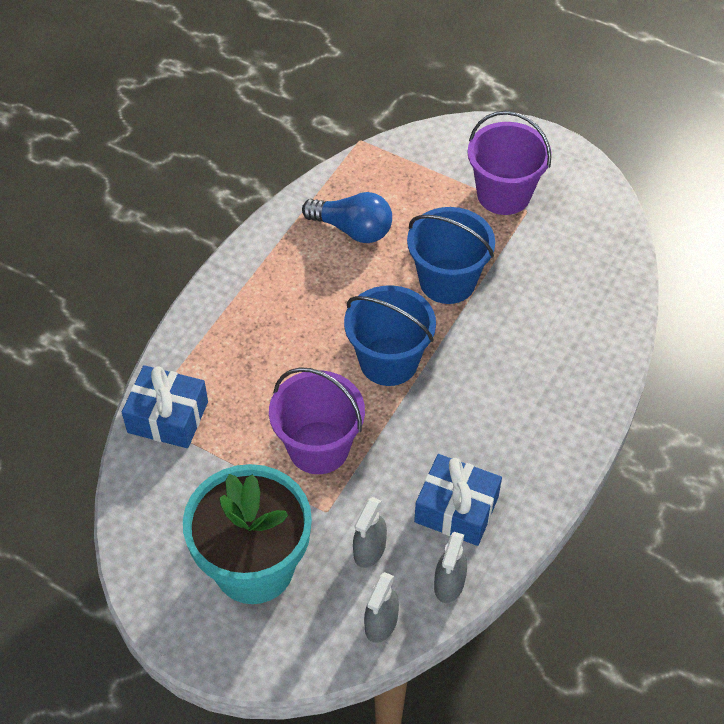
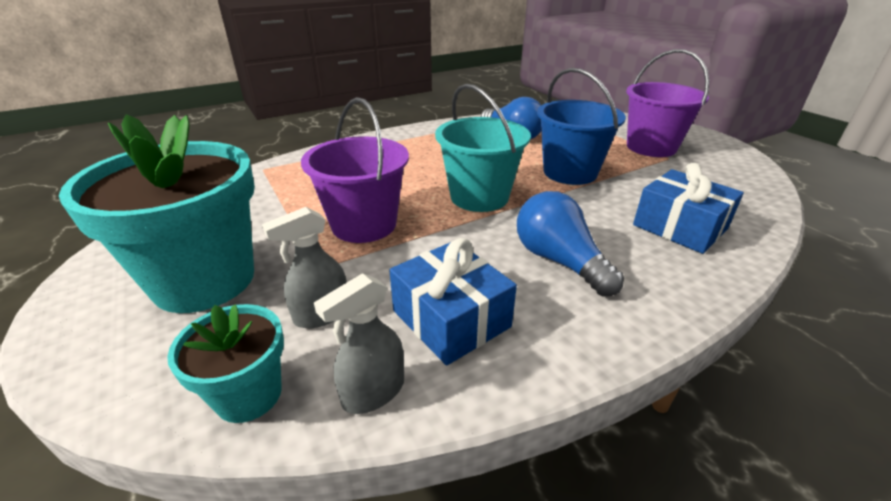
camera: 30 degrees right, 20 degrees down
(168, 417) = (278, 175): blue gift -> blue gift (679, 227)
(381, 623) = (249, 395): grey spray bottle -> turquoise flower pot
(388, 361) = (479, 197): blue bucket -> turquoise bucket
(497, 416) = (559, 261): none -> blue light bulb

